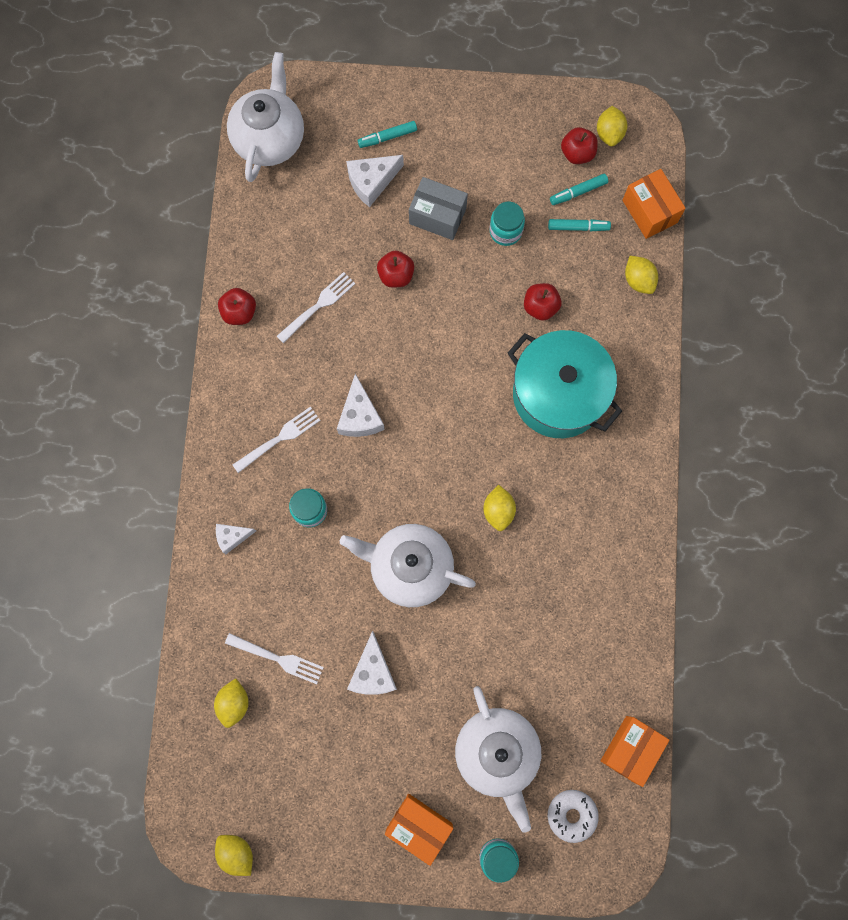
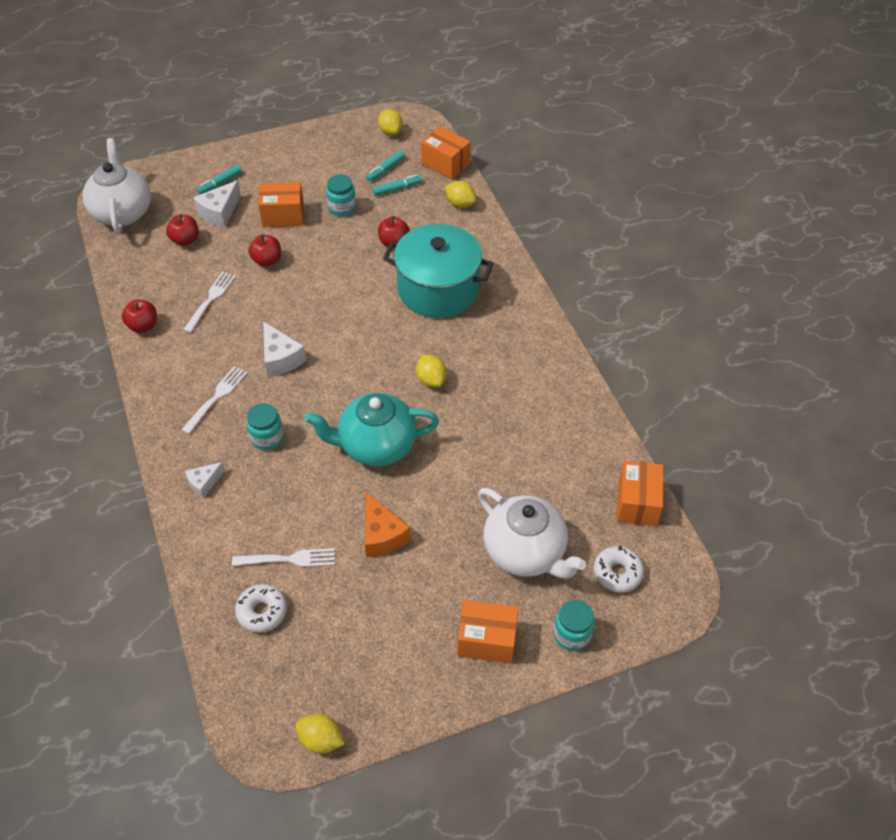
camera: 25 degrees left, 25 degrees down
(234, 703) = (262, 612): yellow lemon -> white donut
(373, 672) = (382, 535): white cheese -> orange cheese
(409, 567) = (376, 446): white teapot -> turquoise teapot
(437, 216) = (283, 215): grey box -> orange box
(577, 153) = (373, 149): red apple -> red apple (185, 240)

